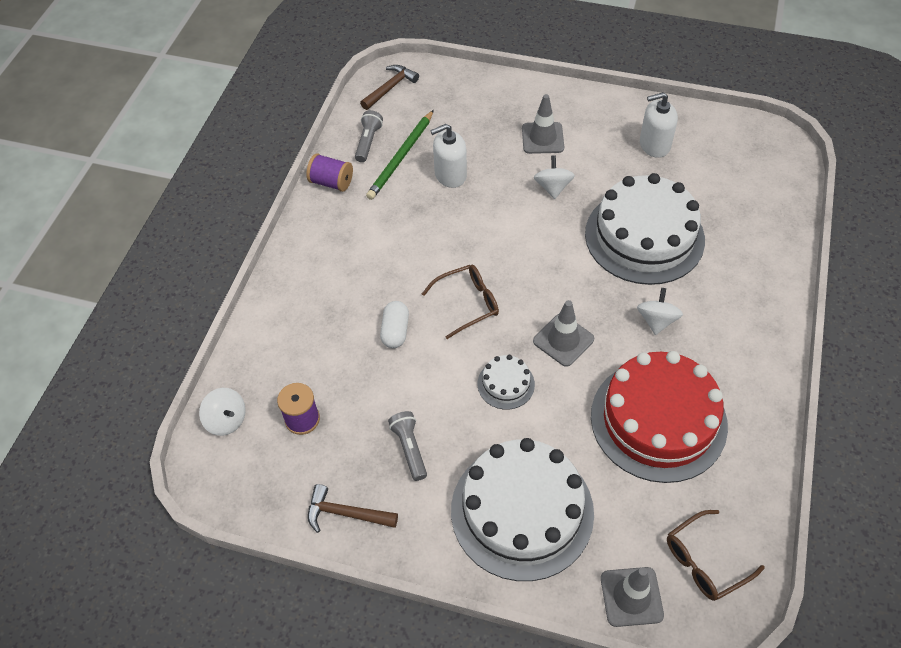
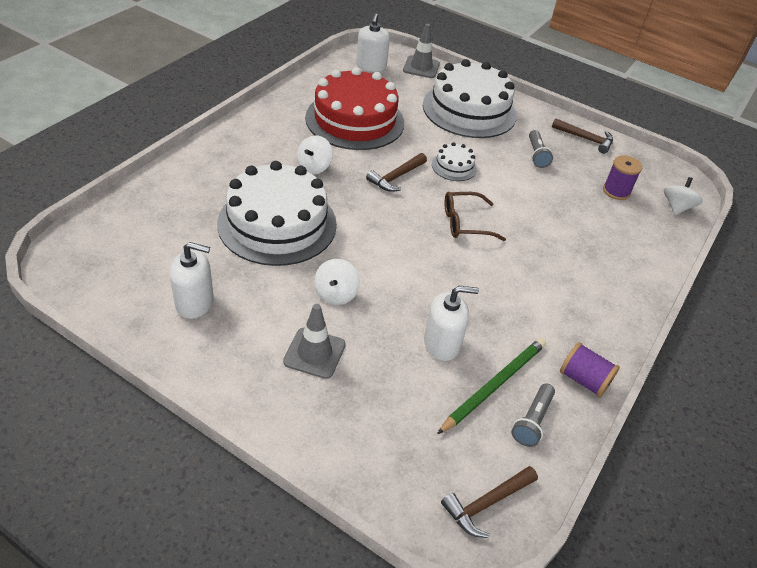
camera: 170 degrees left, 10 degrees down
(226, 420) = (677, 207): white spinning top -> white spinning top turned 60 degrees clockwise
(395, 331) = (534, 222): white capsule -> none
(563, 340) = (396, 177): grey traffic cone -> brown hammer
(705, 561) = (371, 66): brown glasses -> white soap dispenser

